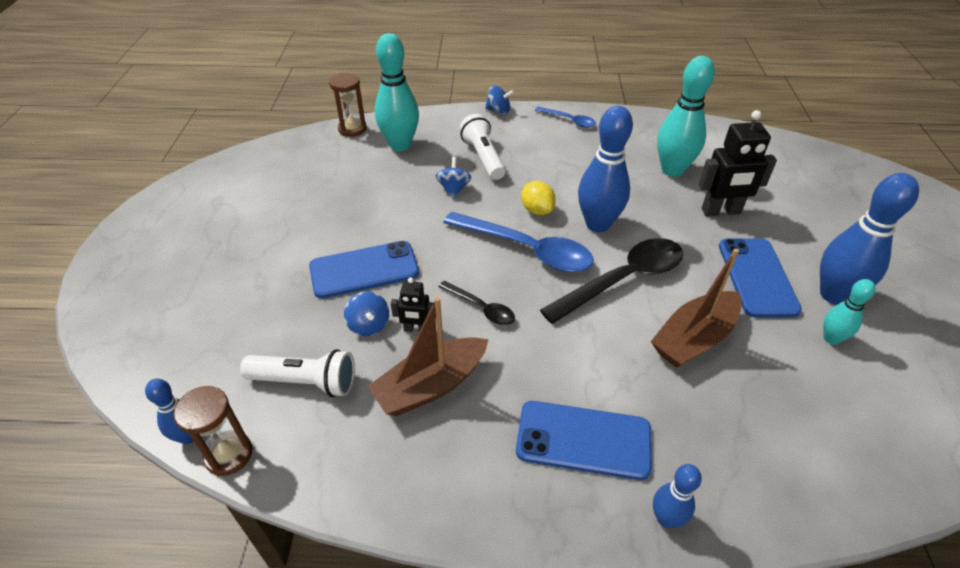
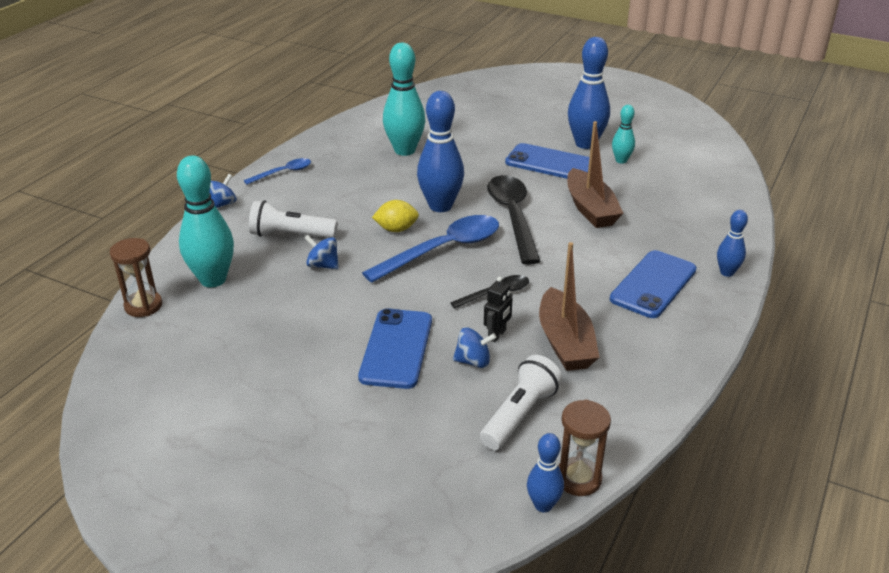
camera: 65 degrees left, 10 degrees down
(721, 211) = (472, 150): black robot -> none

